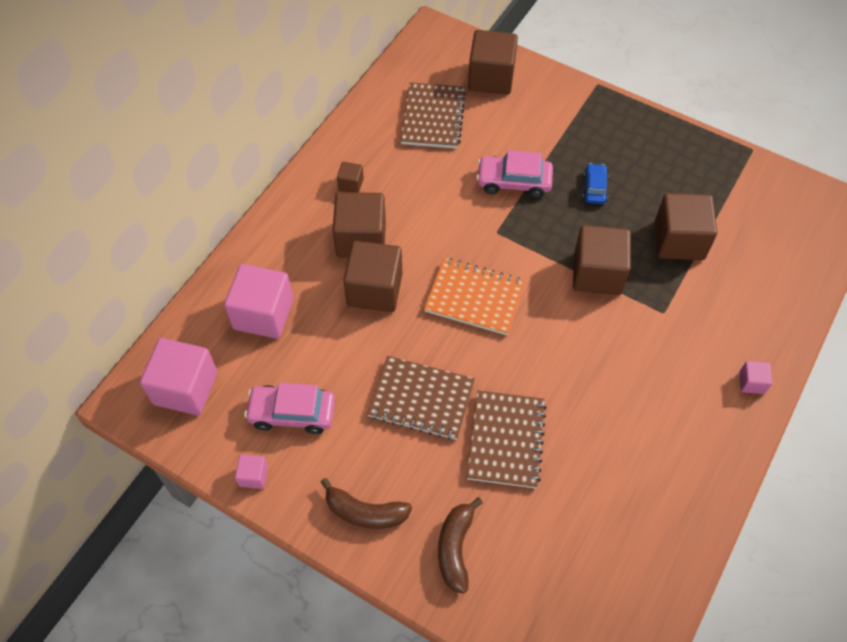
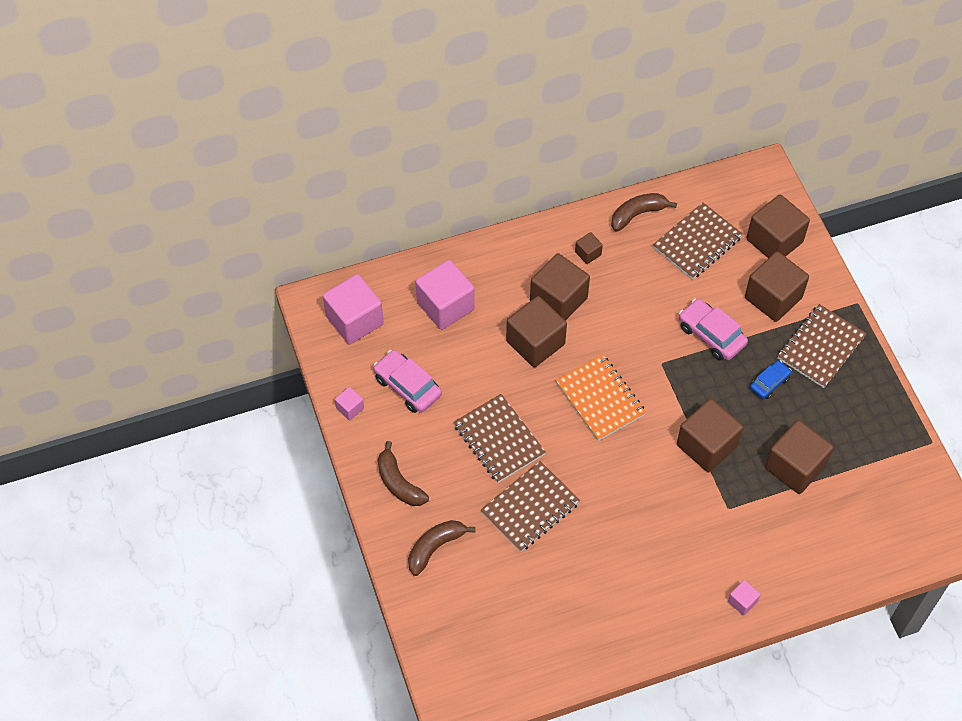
camera: 40 degrees right, 0 degrees up
(363, 126) = (637, 214): none -> brown banana
(532, 121) = (773, 298): none -> brown cube
(604, 134) = (820, 347): none -> brown notebook

